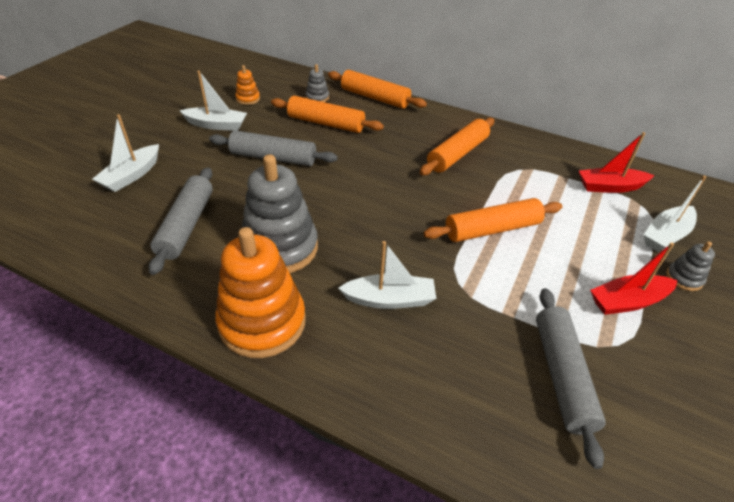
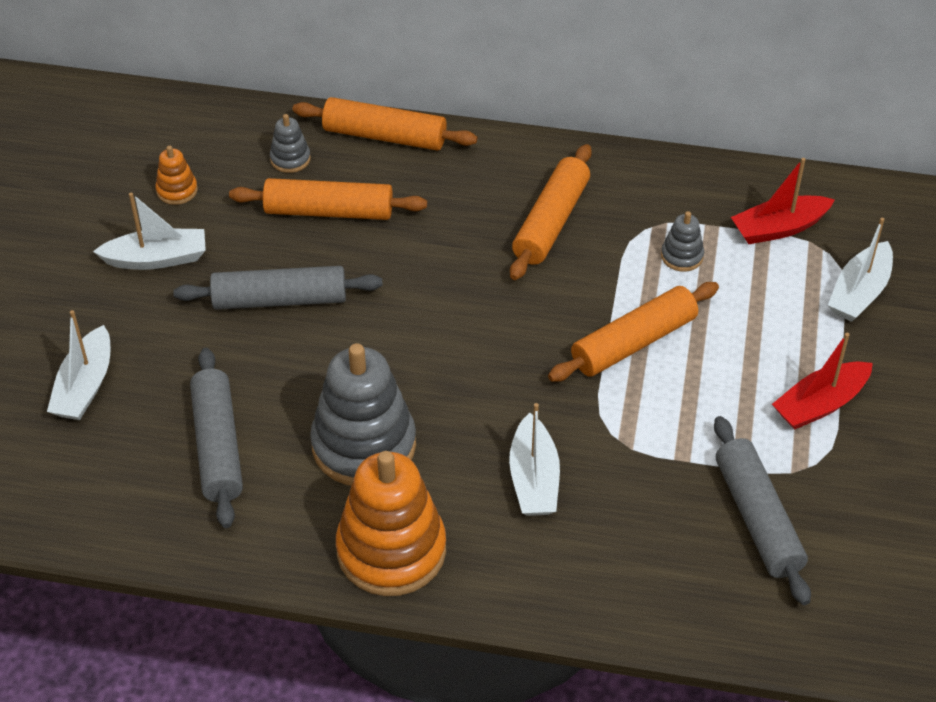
camera: 15 degrees left, 5 degrees up
(390, 299) = (534, 479): white boat -> white boat turned 105 degrees clockwise
(684, 278) = (885, 353): grey stacking toy -> grey stacking toy (682, 256)

